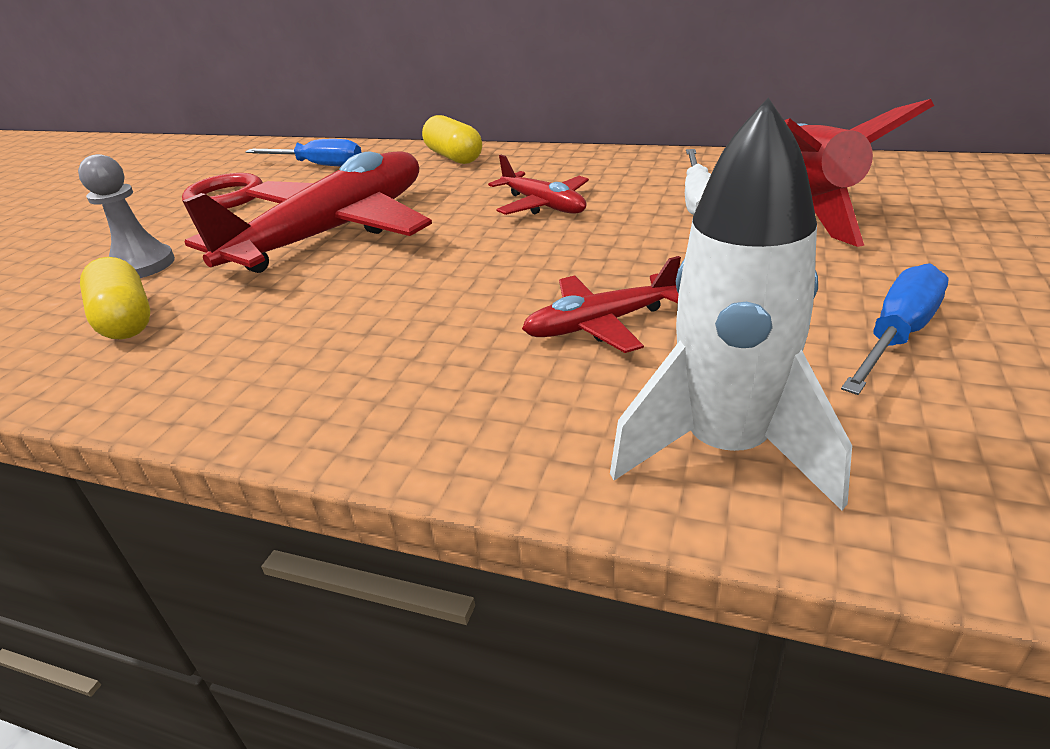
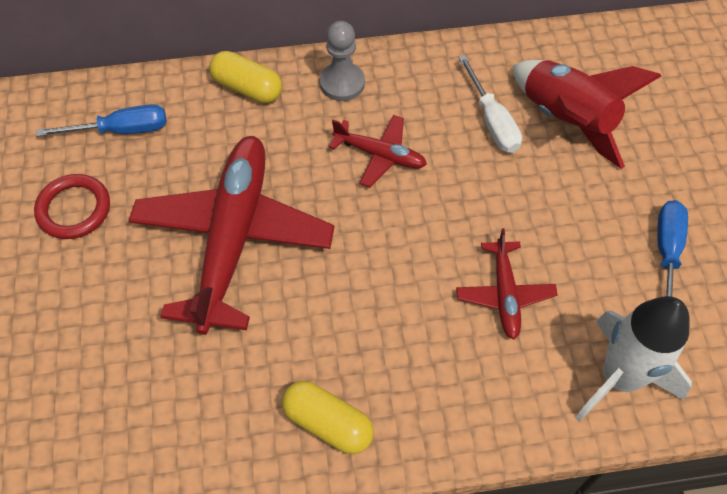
camera: 30 degrees left, 25 degrees up
(126, 320) = (162, 399): yellow capsule -> yellow capsule (328, 423)
(142, 265) = (100, 331): grey pawn -> grey pawn (342, 83)
(601, 324) = (504, 294): red plane -> red plane turned 45 degrees counterclockwise

